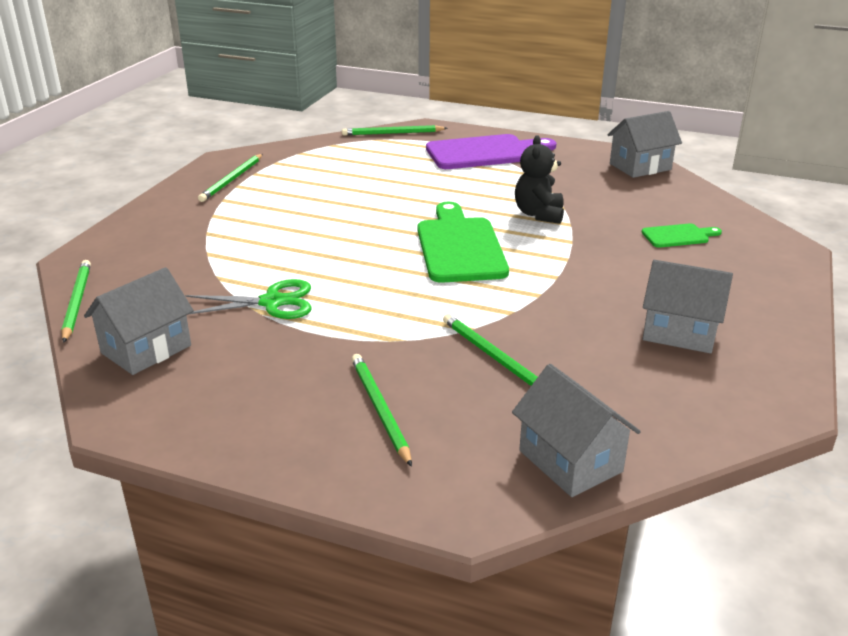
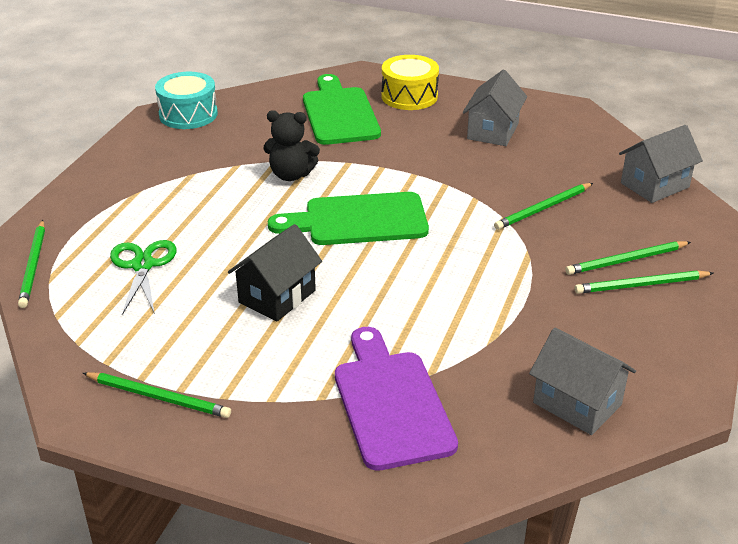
camera: 90 degrees left, 5 degrees up
(77, 302) = (496, 480): green pencil -> green pencil (641, 285)
(272, 302) = (477, 330): green scissors -> green scissors (143, 265)
(341, 213) = (277, 296): none -> black house
(484, 152) = (123, 199): purple cutting board -> purple cutting board (391, 403)
(640, 166) = (188, 114): grey house -> turquoise drum
(678, 236) = (339, 113): green cutting board -> green cutting board, size x1.99
(746, 277) = (409, 96): none -> yellow drum

